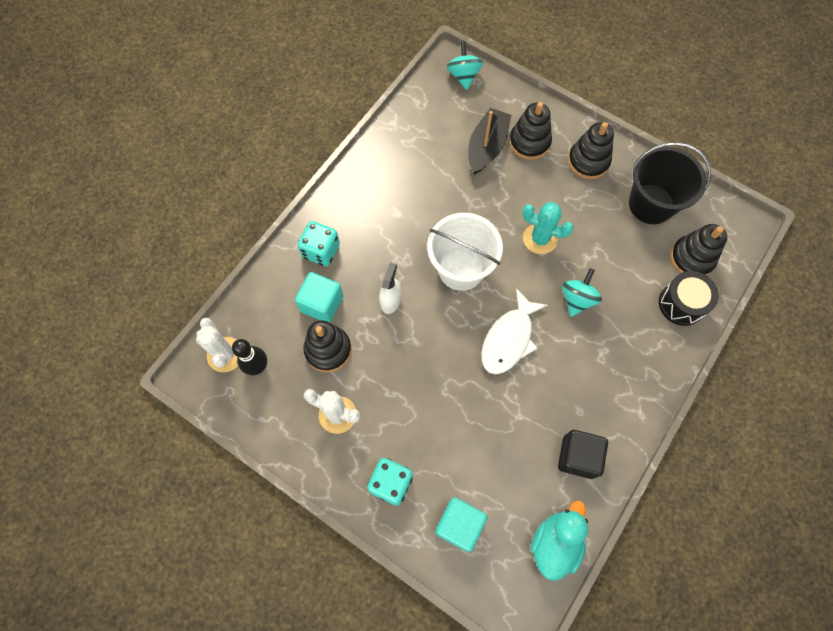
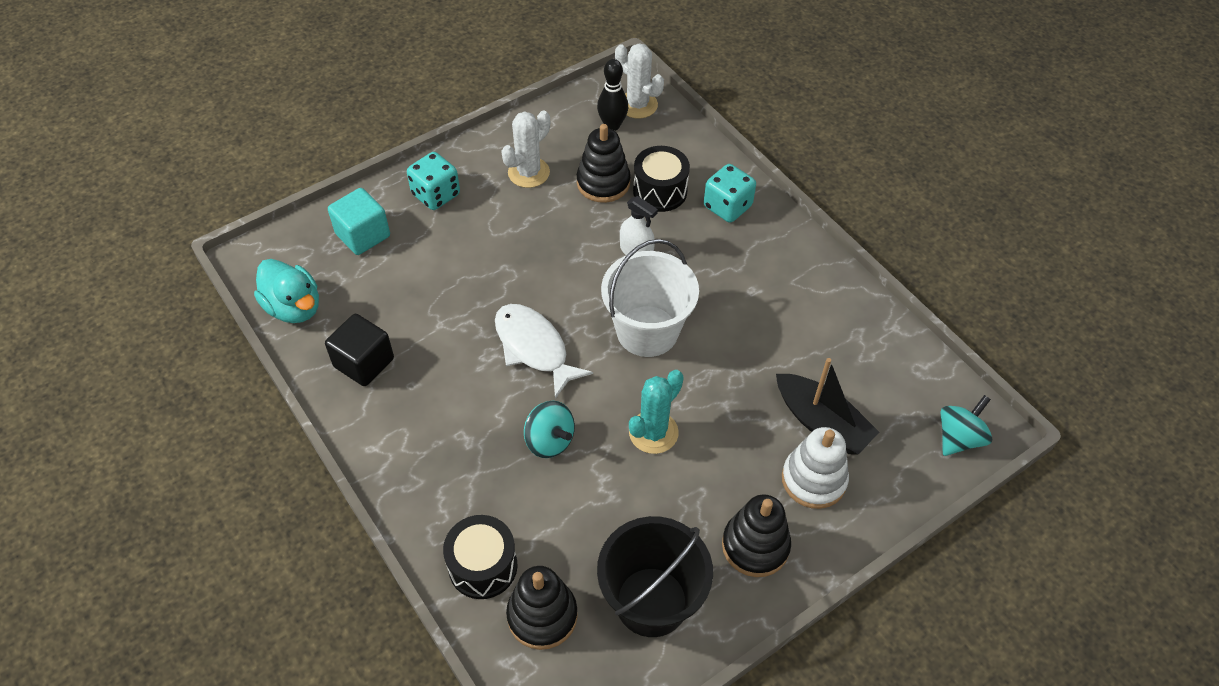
camera: 110 degrees right, 15 degrees down
(225, 354) = (637, 105): white cactus -> white cactus turned 45 degrees clockwise
(322, 304) = (660, 191): turquoise cube -> black drum
(463, 76) = (959, 438): turquoise spinning top -> turquoise spinning top turned 60 degrees counterclockwise
(529, 142) = (813, 480): black stacking toy -> white stacking toy

